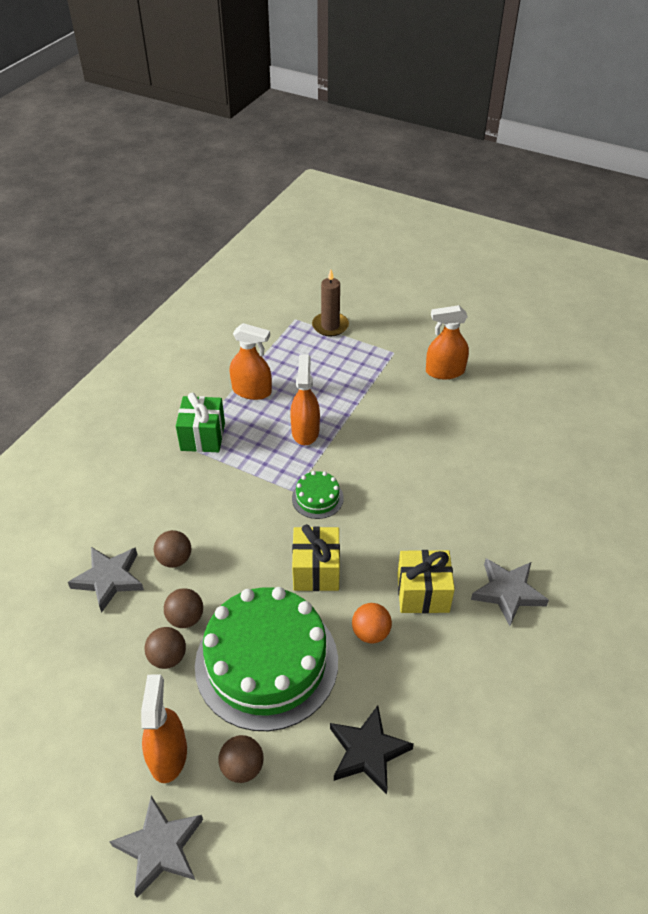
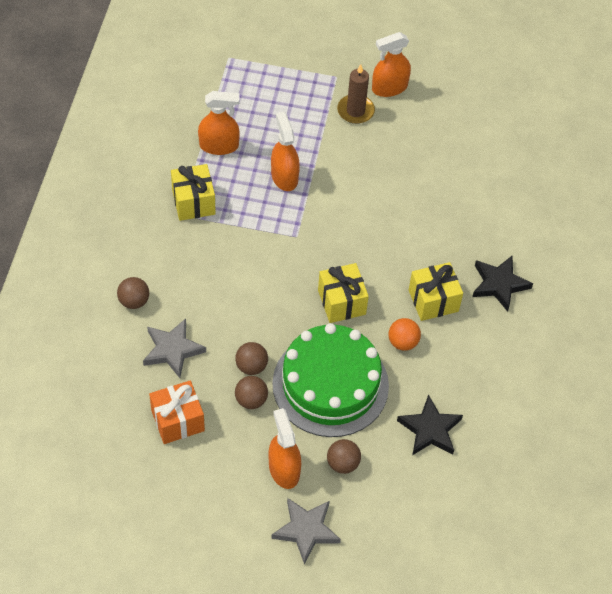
camera: 20 degrees left, 10 degrees up
(75, 660) = (178, 420): none -> orange gift
(175, 559) = (220, 320): brown ball -> brown ball (134, 301)
(202, 436) = (193, 202): green gift -> yellow gift
(317, 498) = (319, 238): green cake -> none
(330, 326) = (265, 59): brown candle -> brown candle (355, 111)
(507, 592) = (499, 284): grey star -> black star

